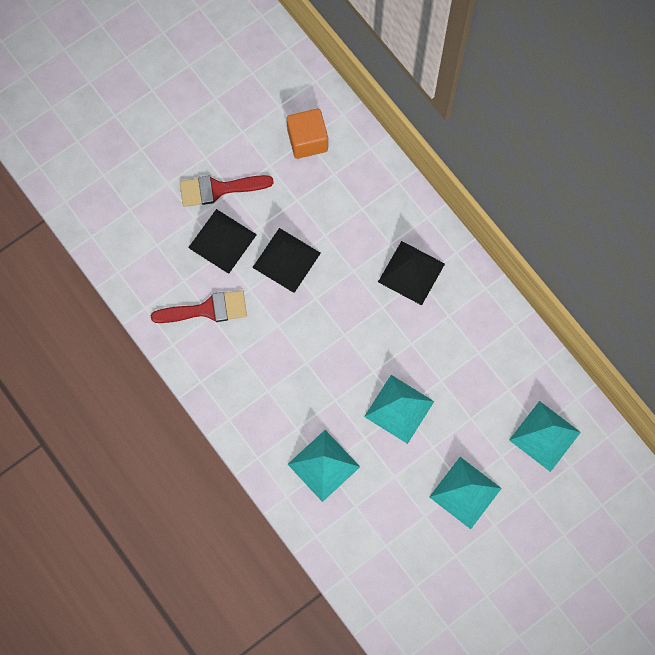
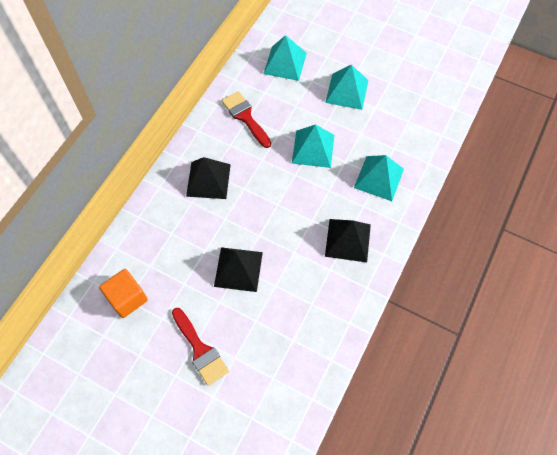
camera: 115 degrees left, 10 degrees down
(206, 309) = (308, 310): red brush -> red brush (245, 117)
(222, 241) = (245, 325): black pyramid -> black pyramid (348, 240)

